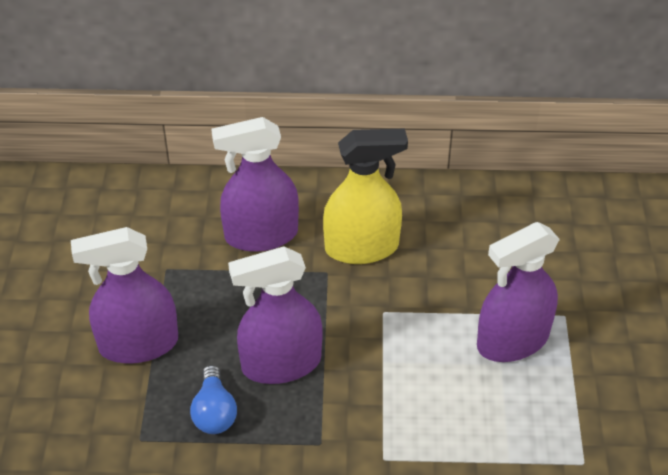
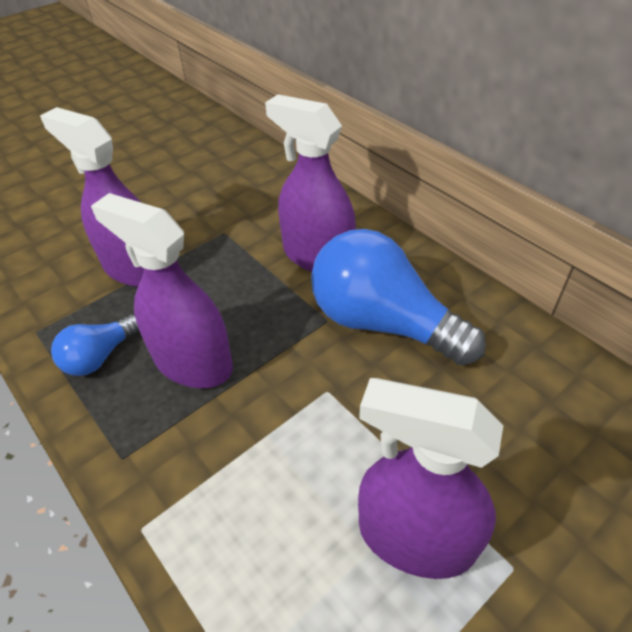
camera: 50 degrees right, 0 degrees up
(362, 247) = (382, 322): yellow spray bottle -> blue light bulb

